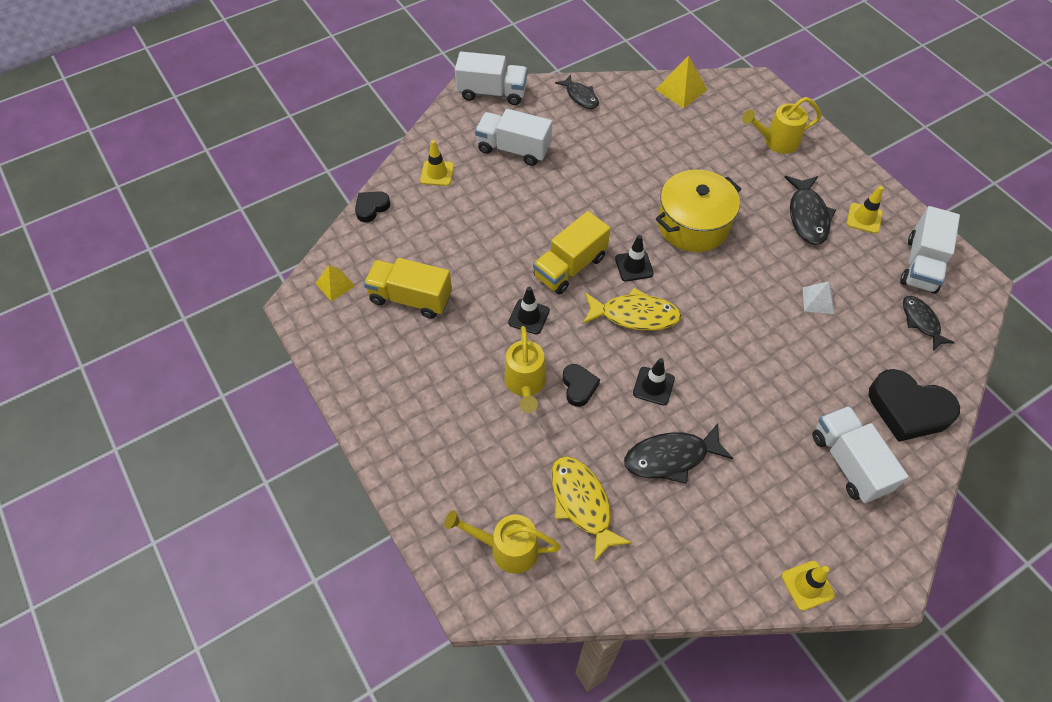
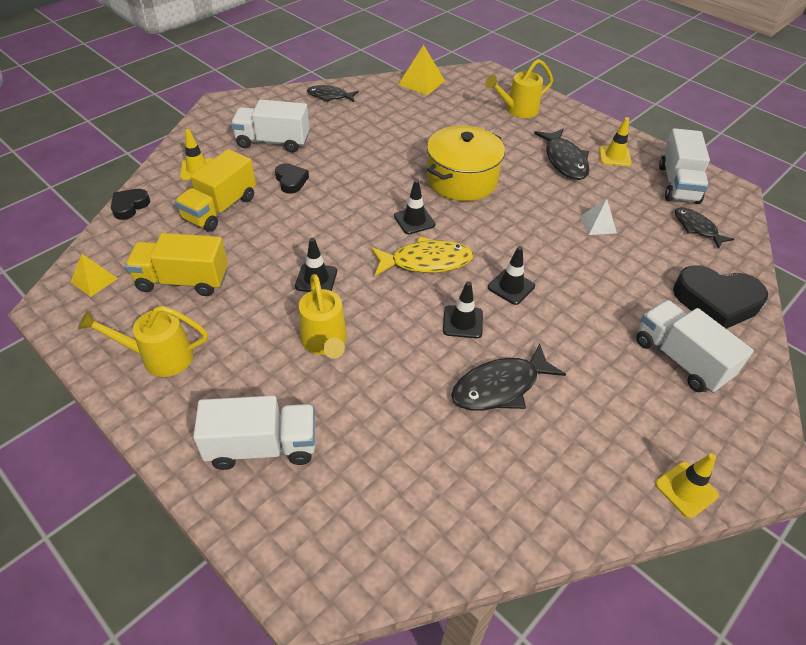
camera: 15 degrees left, 10 degrees down
(492, 93) = (243, 102): white truck -> white truck (262, 446)
(507, 548) = (338, 520): yellow watering can -> yellow watering can (160, 357)
(570, 267) = (350, 229): yellow truck -> yellow truck (220, 208)
(579, 387) = (384, 335): black heart -> black heart (291, 181)
(580, 96) = (329, 96): black fish -> black fish turned 150 degrees clockwise
(582, 503) = (415, 452): yellow fish -> none
(709, 357) = (511, 287): none -> black traffic cone

